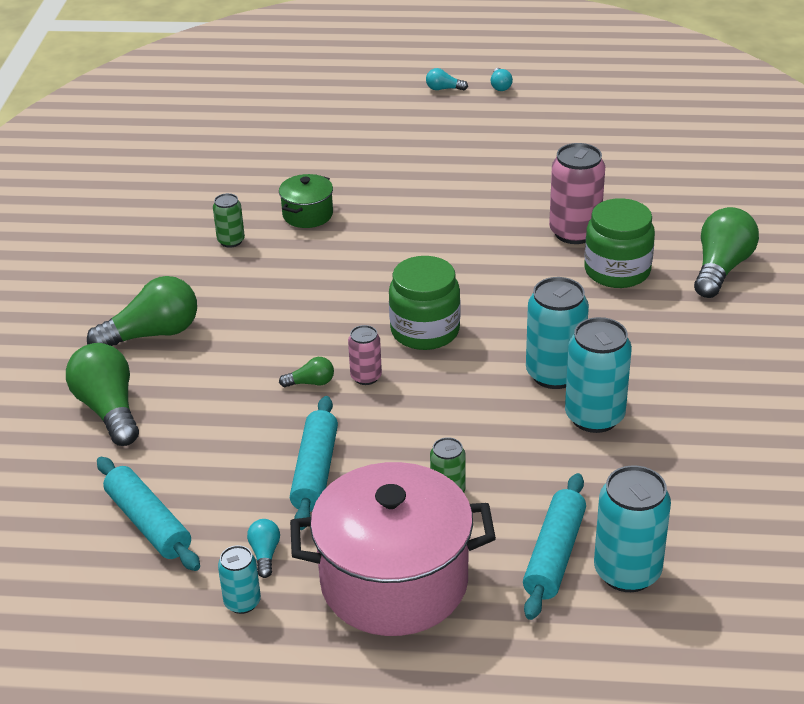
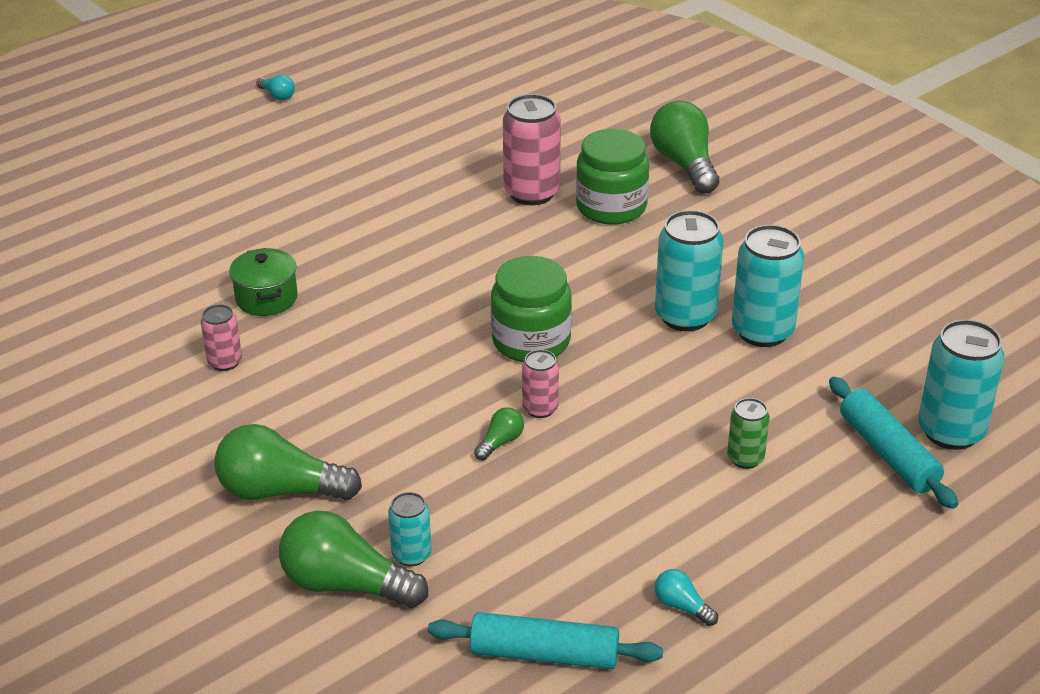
camera: 45 degrees left, 0 degrees up
(152, 334) = (280, 491): green light bulb -> green light bulb turned 105 degrees counterclockwise
(231, 241) = (225, 362): green can -> pink can
(242, 602) = (724, 657): turquoise can -> turquoise can (411, 554)
(315, 471) = (618, 512): turquoise rolling pin -> none
(394, 582) = (811, 554): pink pot -> none
(443, 89) = (225, 121): turquoise light bulb -> none

